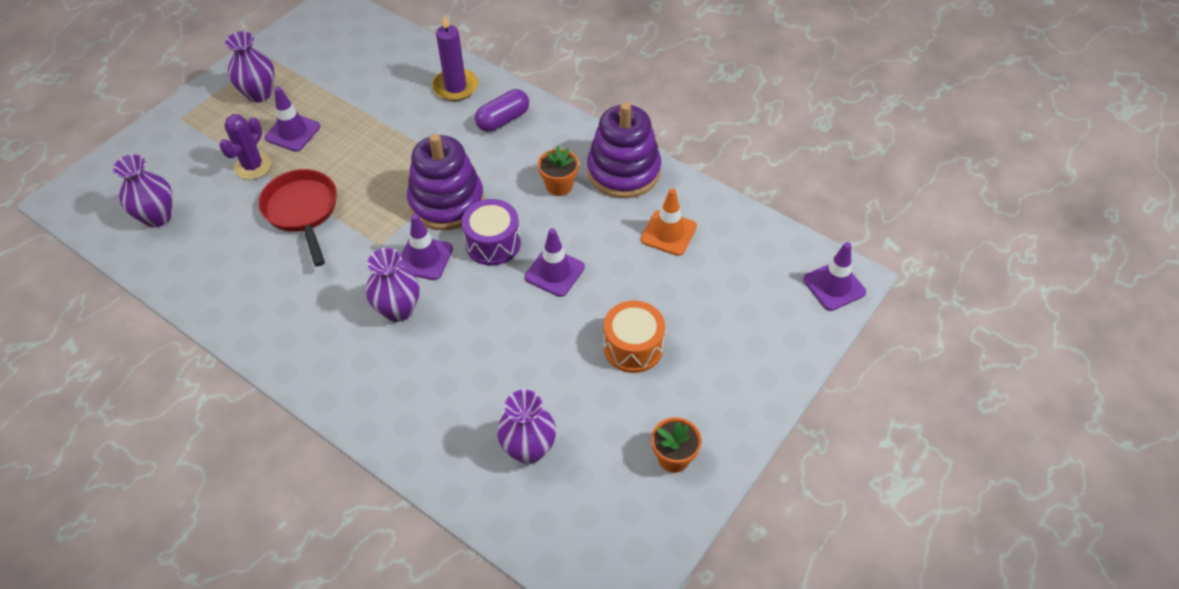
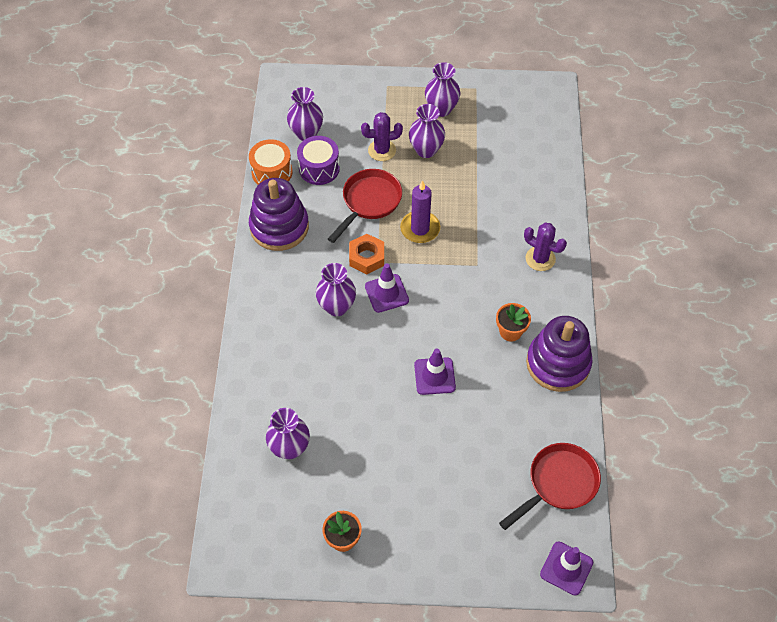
camera: 55 degrees right, 5 degrees up
(292, 132) = (426, 150): purple traffic cone -> purple vase
(366, 251) = (366, 257): none -> orange nut
(446, 202) = (441, 274): purple stacking toy -> purple stacking toy (279, 227)
(455, 87) = (544, 210): purple candle -> purple candle (420, 229)
(493, 243) = (429, 324): purple drum -> purple drum (319, 168)
(503, 120) = (540, 259): purple capsule -> purple cactus
(633, 347) = (410, 462): orange drum -> orange drum (272, 172)
(668, 233) = (525, 427): orange traffic cone -> none
(745, 242) = (558, 483): none -> red pan

